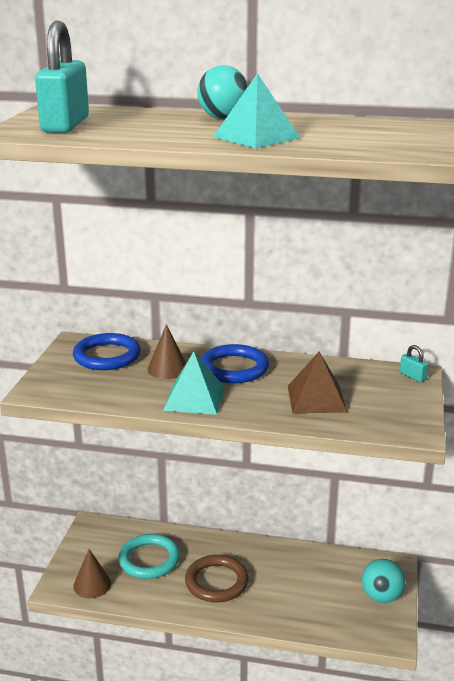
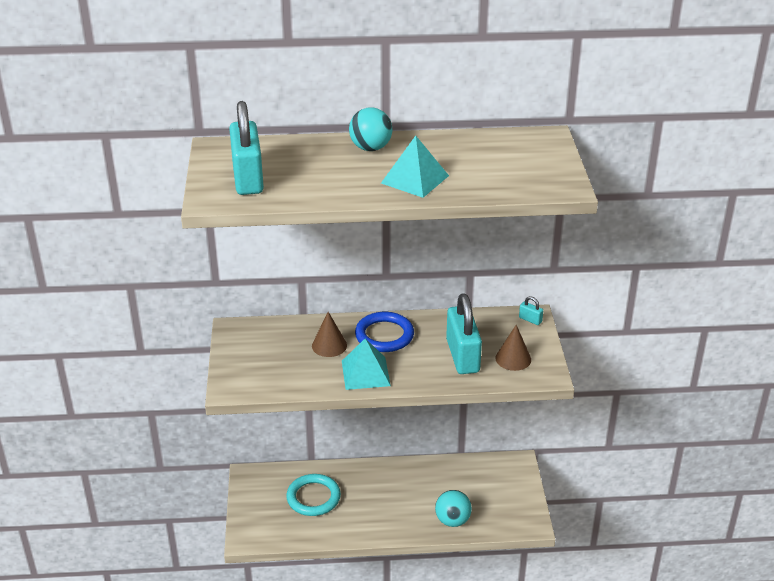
camera: 15 degrees left, 10 degrees up
(92, 584) = (274, 529): brown cone -> brown cone (513, 359)
(107, 356) = (270, 340): blue ring -> none
(216, 582) = (378, 506): brown ring -> none
(316, 399) = (462, 356): brown pyramid -> turquoise padlock
(381, 596) = (515, 492): turquoise ball -> turquoise ball (452, 520)

